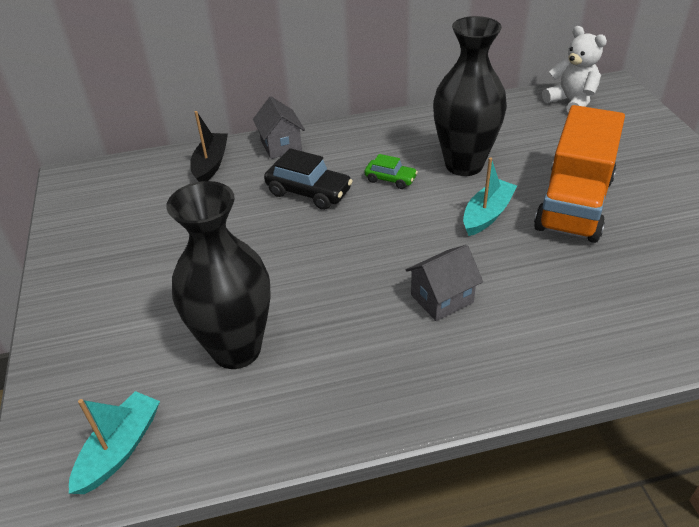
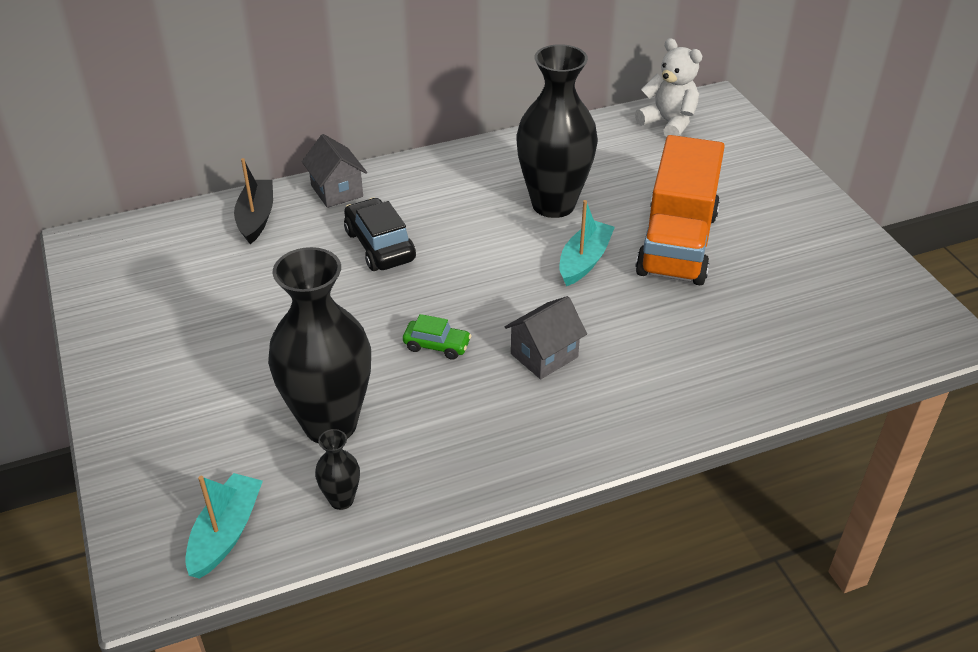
camera: 10 degrees left, 0 degrees up
(232, 425) = (341, 500): none -> black vase
(309, 192) = (380, 246): black car -> black car turned 135 degrees counterclockwise
(390, 179) = (472, 226): green car -> green car (437, 345)

